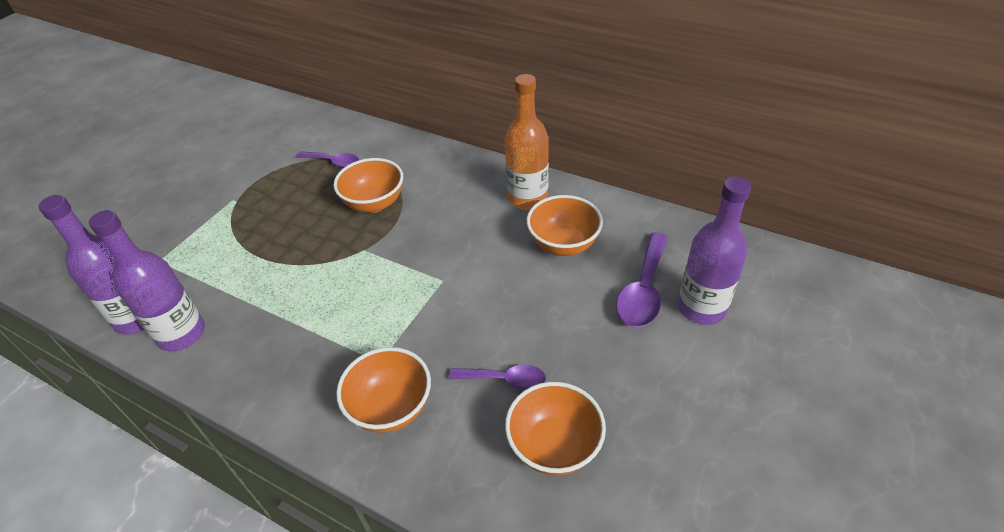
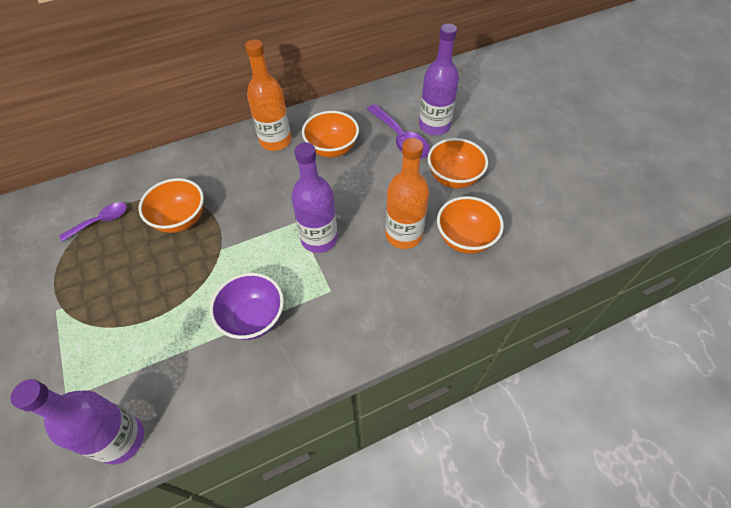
camera: 55 degrees left, 10 degrees up
(182, 334) = (177, 409): purple bottle -> purple bottle (319, 239)
(305, 323) = (253, 318): none -> purple bowl
(391, 408) = (373, 302): orange bowl -> orange bowl (453, 178)
(504, 380) = (403, 235): purple spoon -> orange bottle

